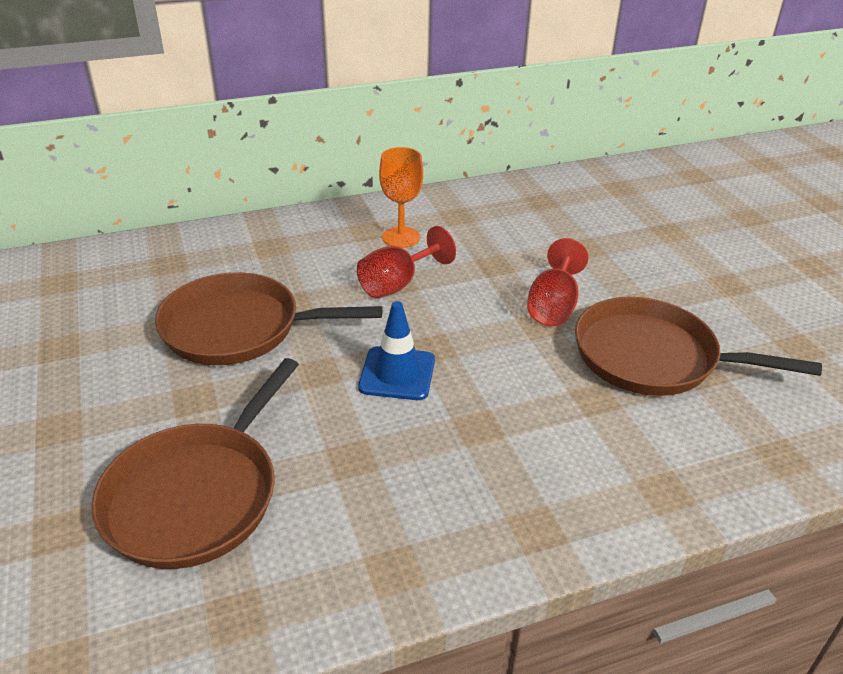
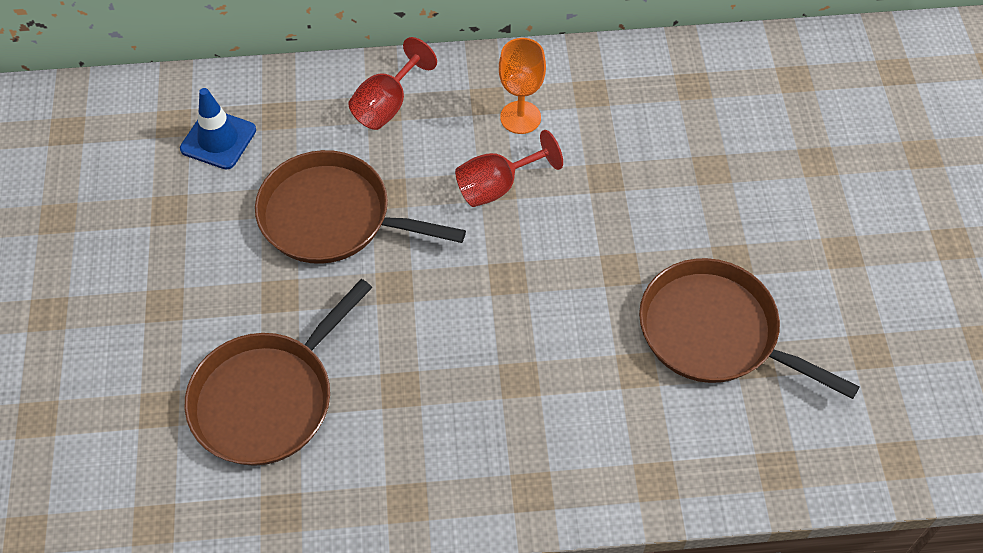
camera: 15 degrees right, 20 degrees up
(397, 374) = (464, 303): blue traffic cone -> blue traffic cone (218, 139)
(553, 306) = (644, 247): red goblet -> red goblet (387, 105)

